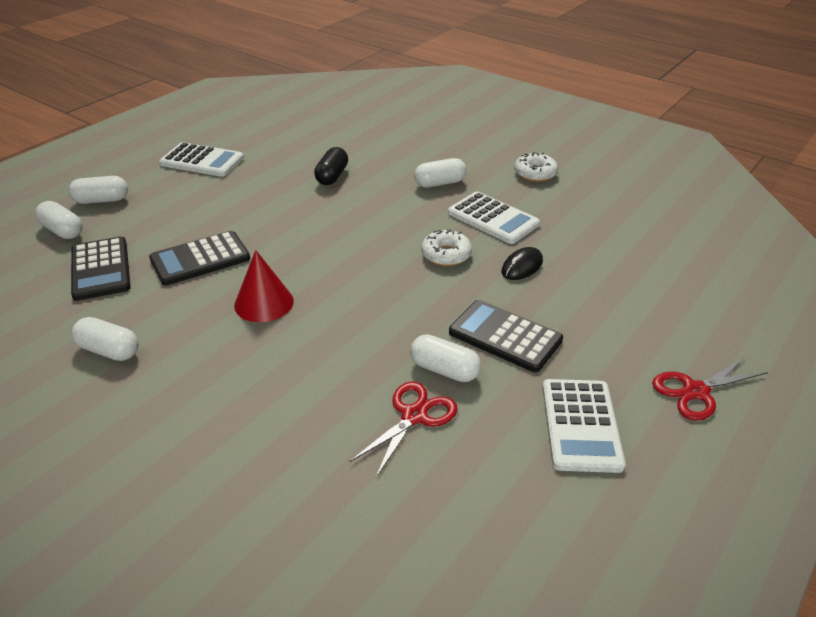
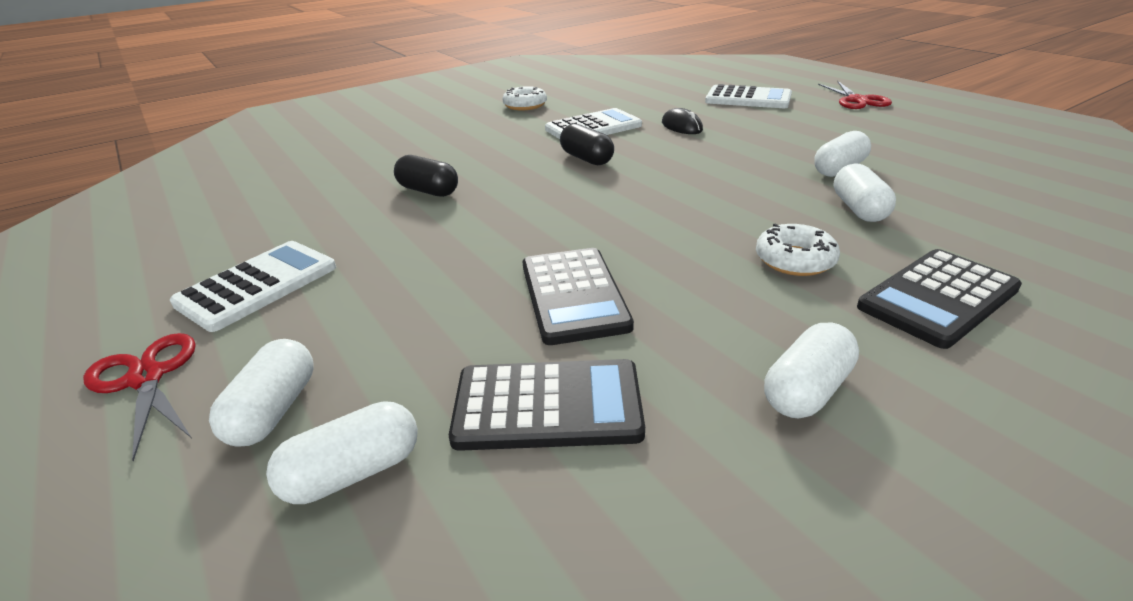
camera: 70 degrees left, 5 degrees down
(264, 303) = (705, 251): red cone -> none
(414, 416) = (910, 187): red scissors -> red scissors (146, 378)
(415, 228) = (586, 159): none -> black capsule
(440, 183) = (505, 141): white capsule -> white capsule (858, 209)
(446, 254) = (646, 151): white donut -> white donut (794, 260)
(505, 336) = (788, 143): black calculator -> black calculator (938, 298)
(580, 425) = (905, 133): white calculator -> white calculator (748, 99)

